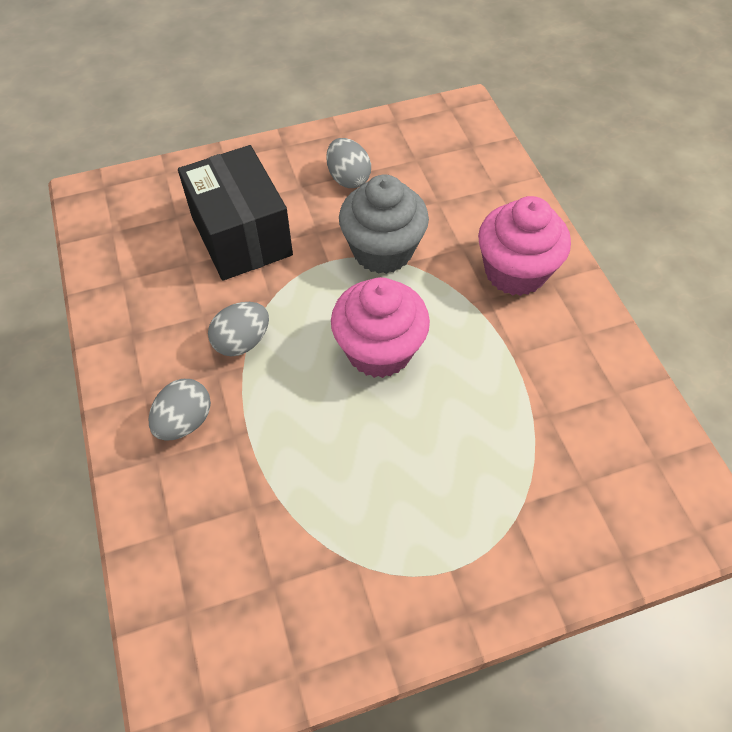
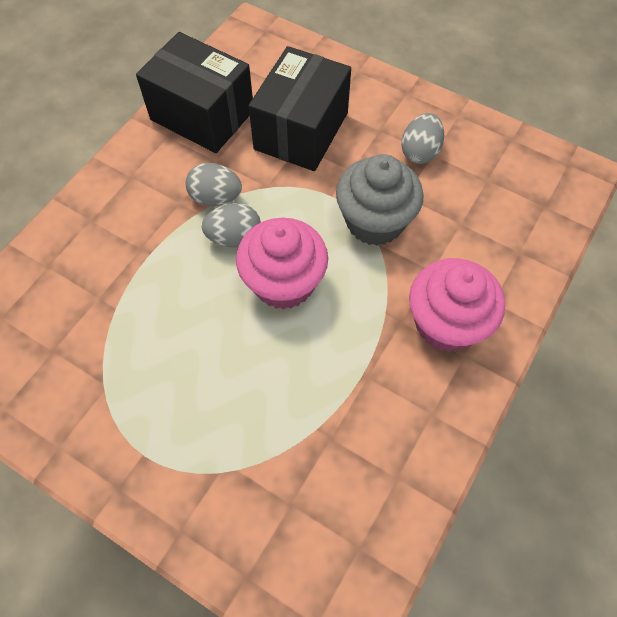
camera: 50 degrees right, 5 degrees up
(140, 292) = (202, 115): none -> black box
(185, 421) = (128, 213): grey egg -> grey egg (234, 237)

